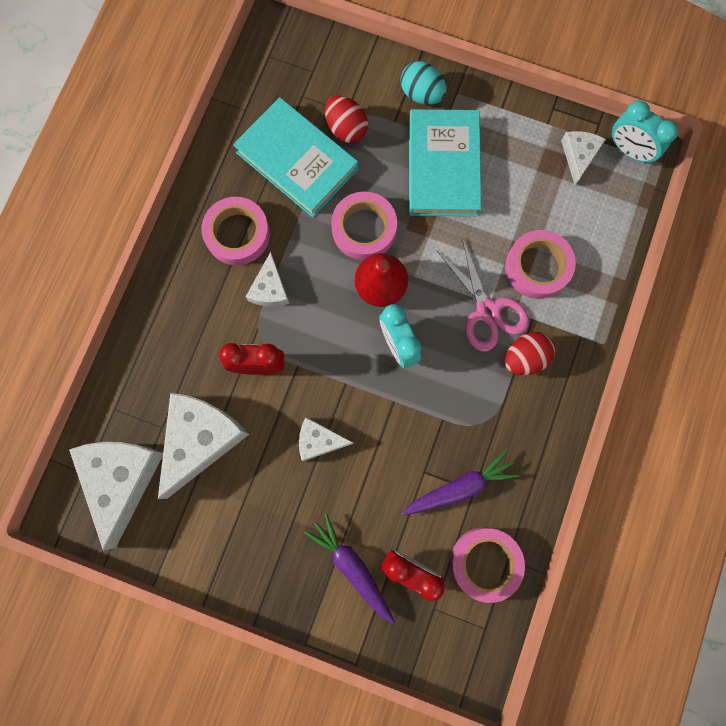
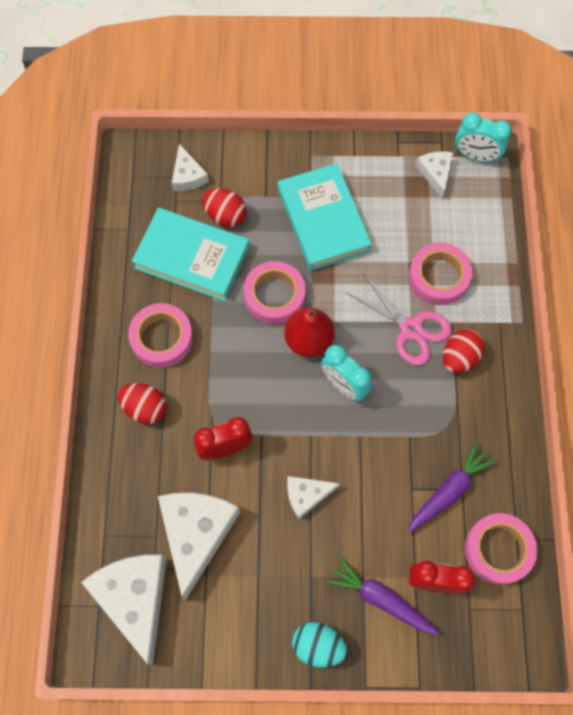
camera: 20 degrees left, 10 degrees down
(196, 298) = (145, 408): none -> red egg
(270, 288) = (209, 376): white cheese -> white cheese (188, 176)
(421, 94) = (280, 166): turquoise egg -> turquoise egg (318, 645)

